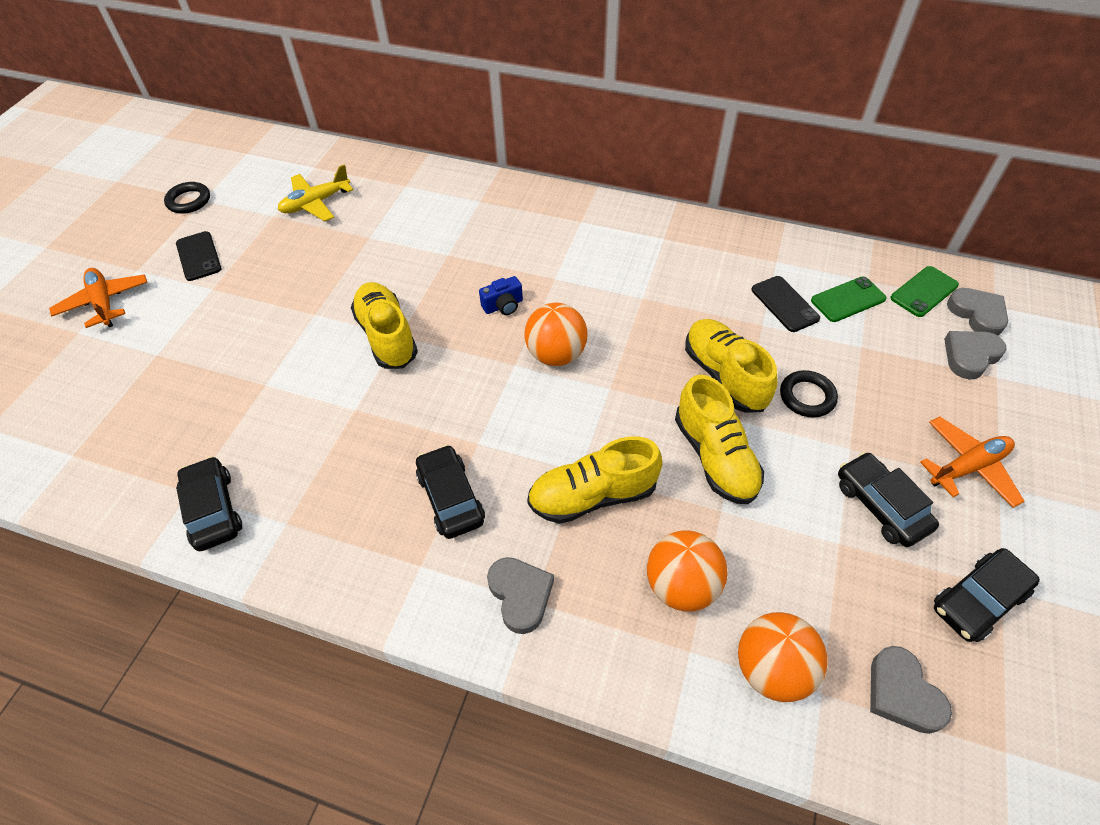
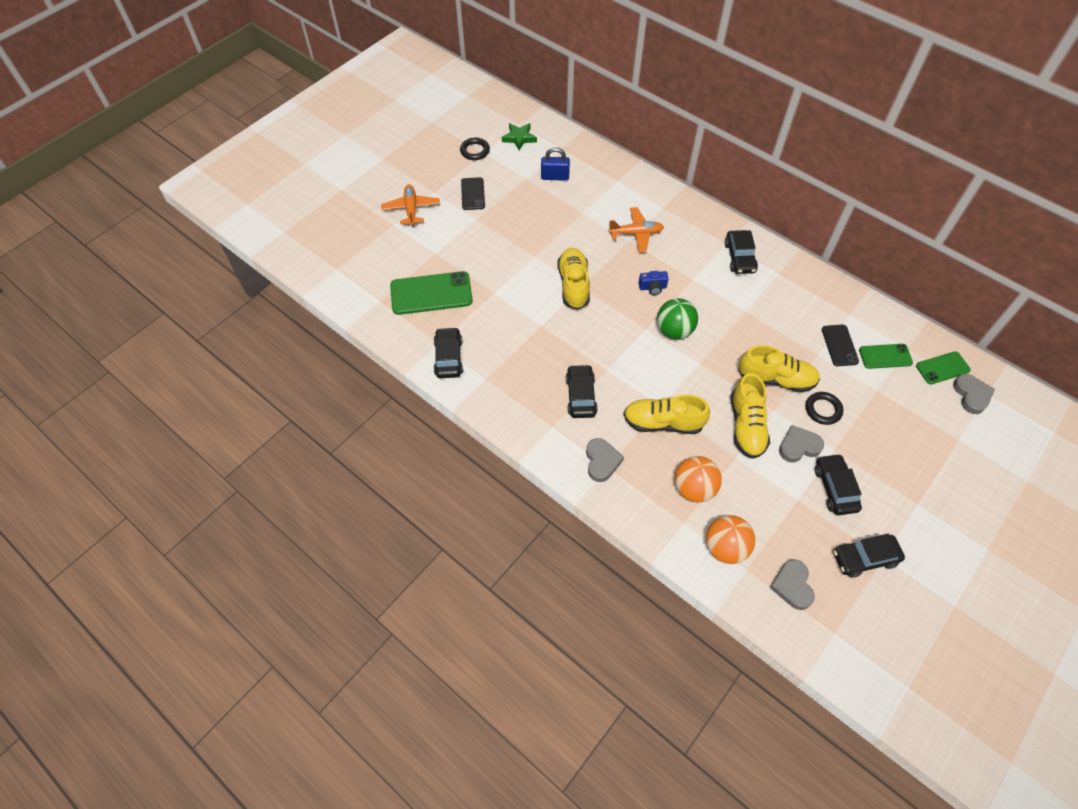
camera: 20 degrees right, 5 degrees up
(161, 417) = (431, 293): none -> green phone
(251, 169) = (519, 138): none -> green star
(316, 203) = (555, 177): yellow plane -> blue padlock
(556, 354) = (674, 331): orange ball -> green ball
(605, 233) = (739, 257): none -> black car
(724, 376) = (776, 379): yellow shoe -> yellow shoe turned 105 degrees clockwise
(967, 467) = (903, 486): orange plane -> orange plane (636, 234)
(970, 356) = (948, 420): grey heart -> grey heart (798, 446)

